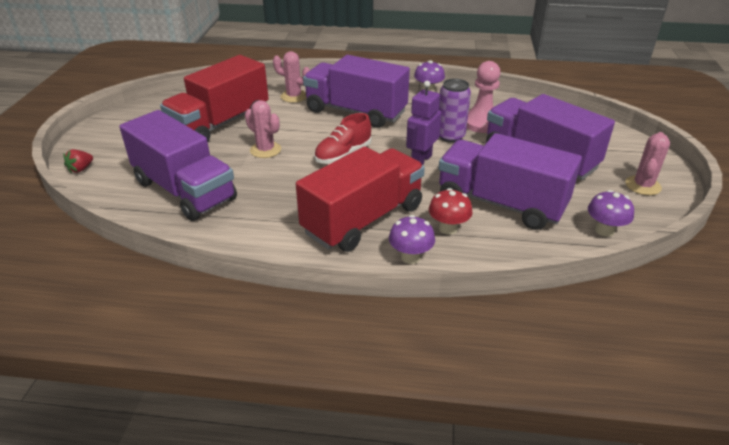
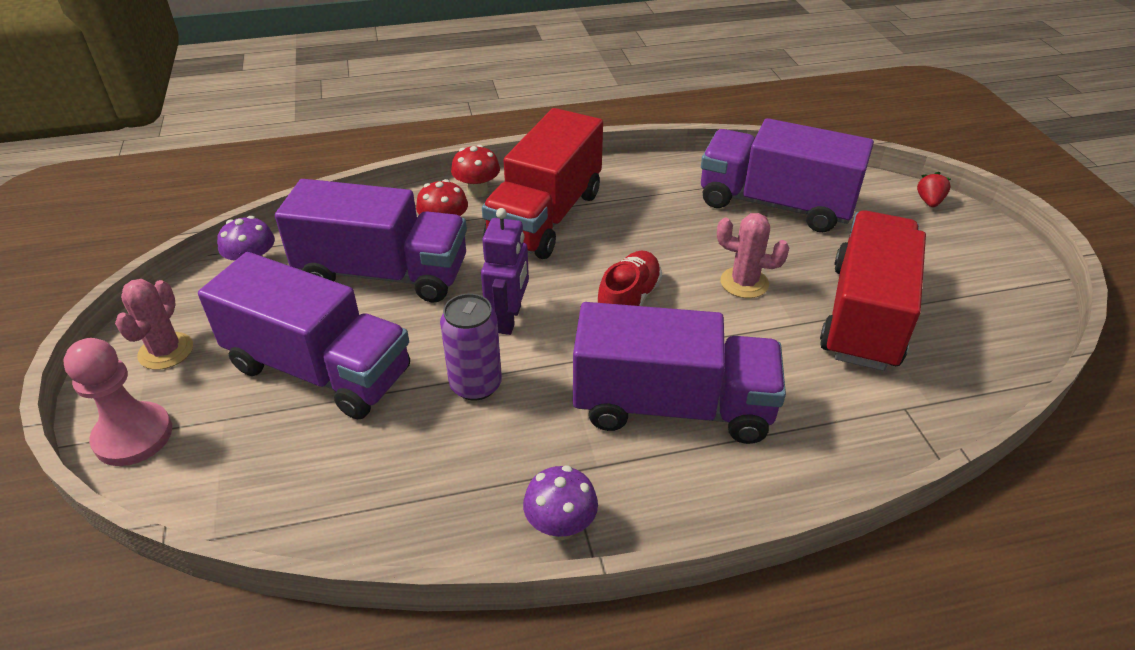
camera: 160 degrees right, 5 degrees up
(294, 96) = (821, 421): pink cactus -> none
(410, 257) = (477, 191): purple mushroom -> red mushroom
(481, 123) = (424, 437): pink pawn -> pink pawn (133, 436)

